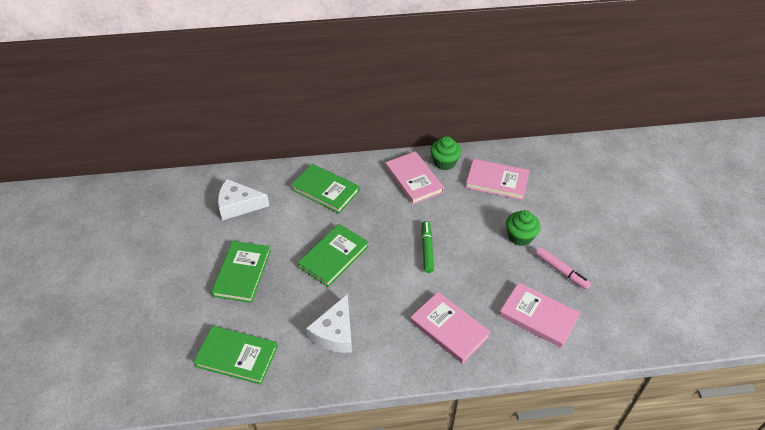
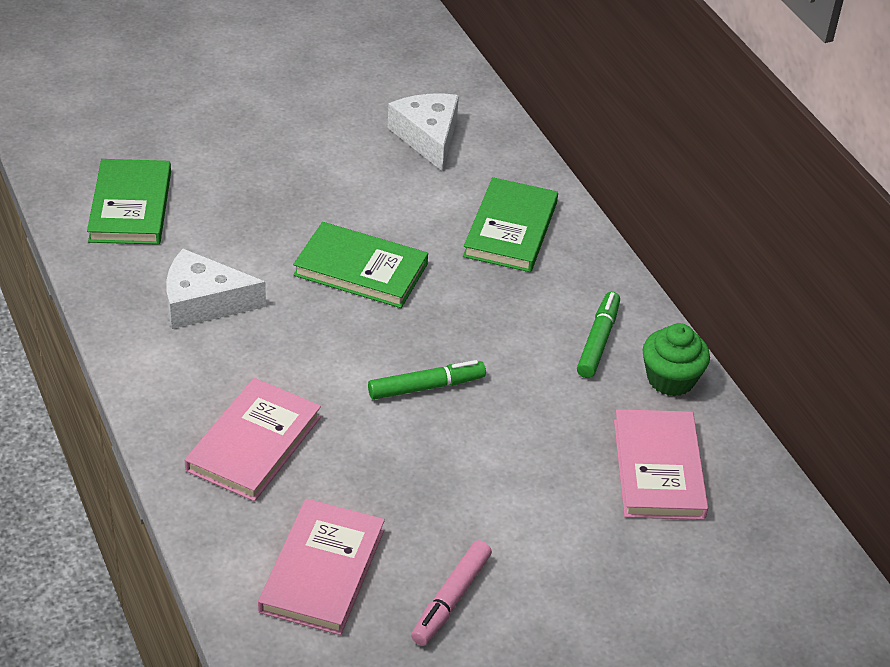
camera: 70 degrees right, 5 degrees down
(242, 273) = (287, 175): green book -> none
(414, 180) = (598, 341): pink book -> green marker
(520, 236) = (517, 523): green cupcake -> none

